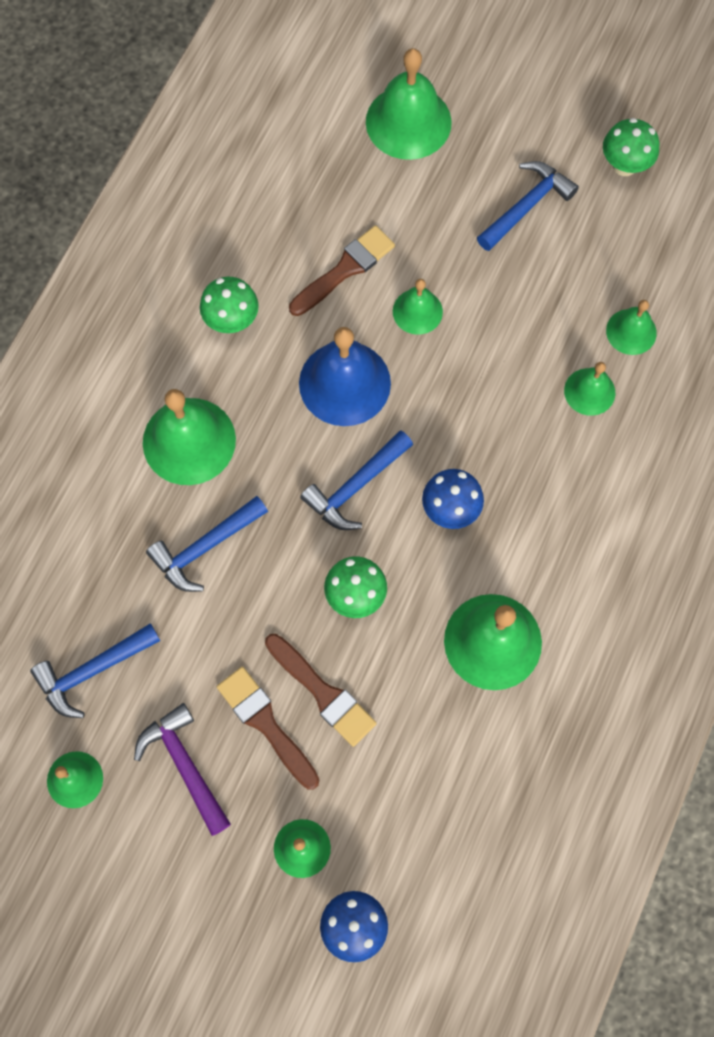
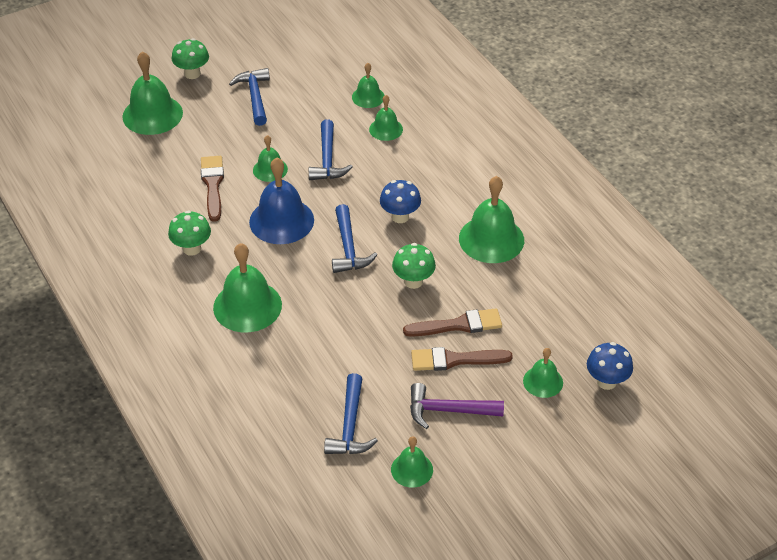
camera: 55 degrees left, 25 degrees down
(205, 547) = (321, 332): blue hammer -> blue hammer (327, 159)
(624, 165) = (272, 50): green mushroom -> green mushroom (192, 74)

